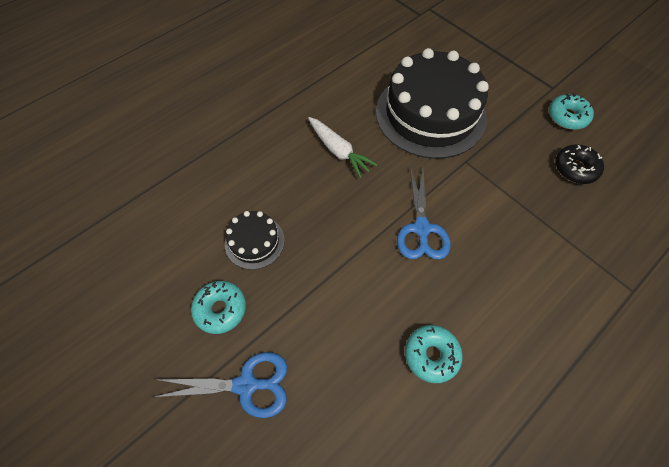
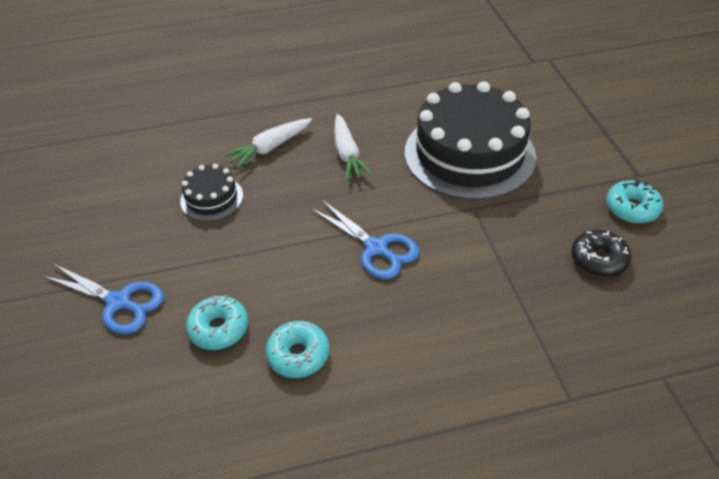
camera: 30 degrees right, 15 degrees down
(220, 309) = (143, 237): turquoise donut -> turquoise donut (219, 328)
(270, 171) = (270, 148): none -> white carrot
(421, 229) = (376, 248): blue scissors -> blue scissors turned 75 degrees counterclockwise

